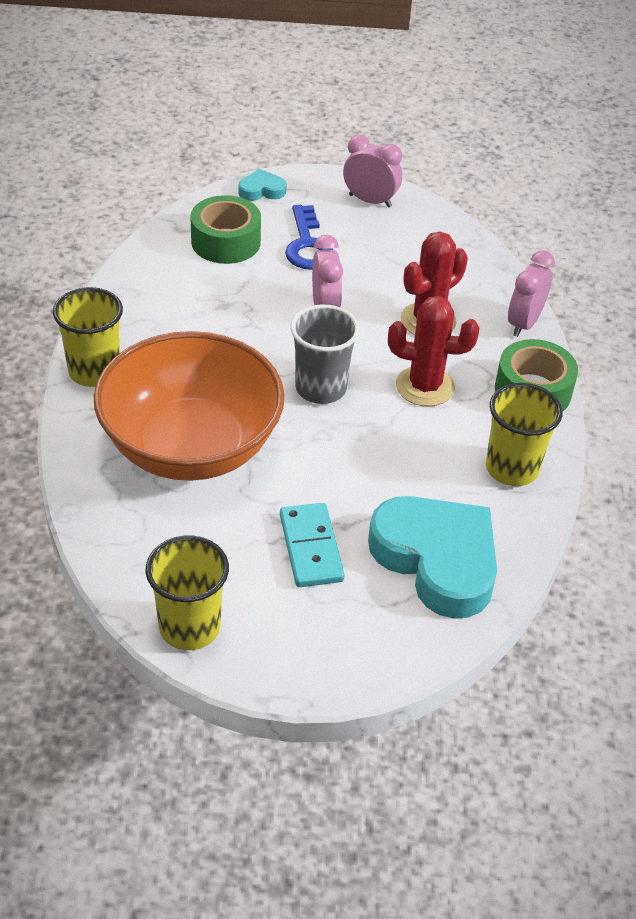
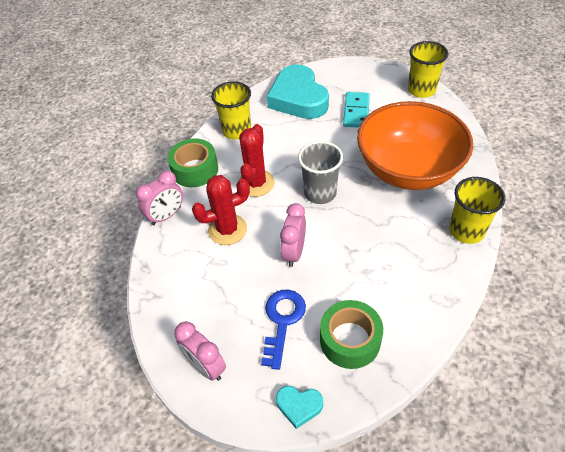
camera: 155 degrees left, 5 degrees up
(425, 386) = (256, 183): red cactus -> red cactus turned 75 degrees clockwise

